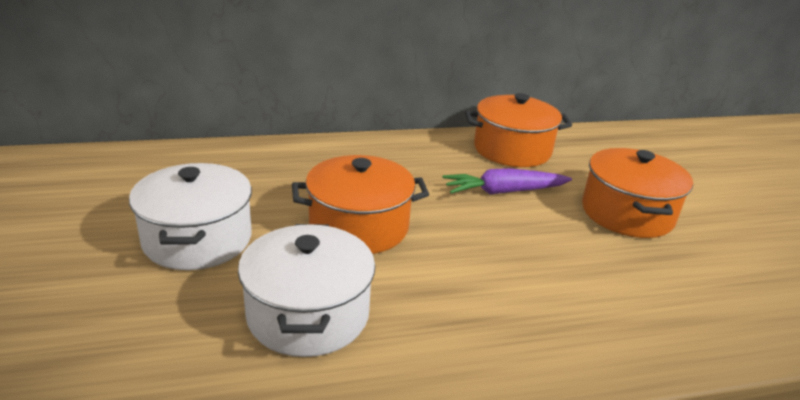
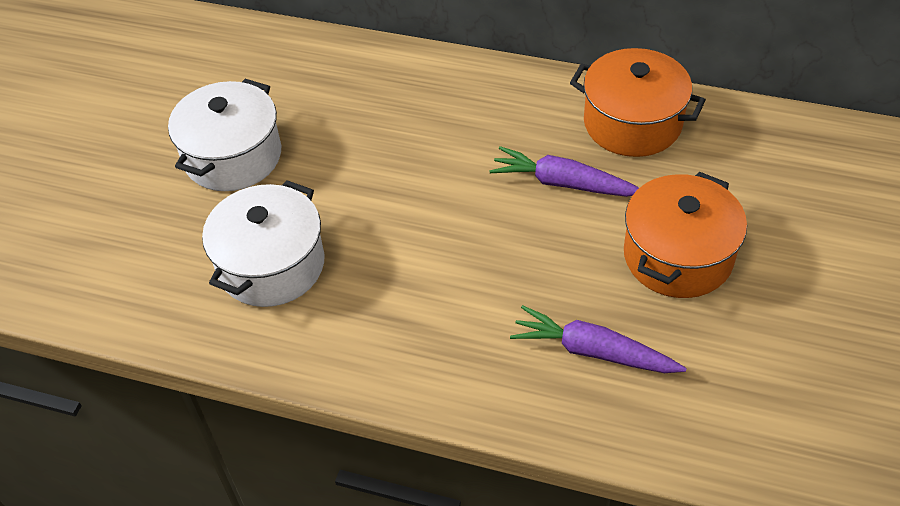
camera: 35 degrees right, 20 degrees up
(359, 227) = (377, 184): orange pot -> none
(646, 290) = (593, 351): none -> purple carrot

